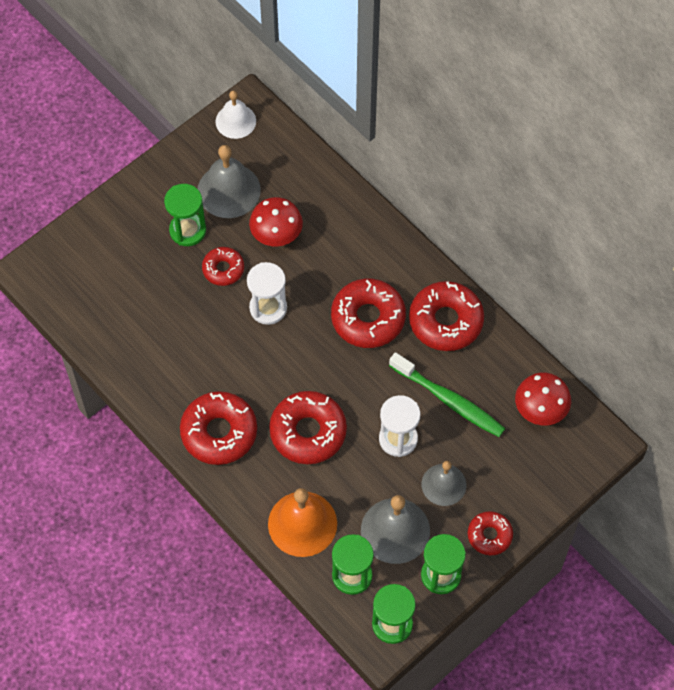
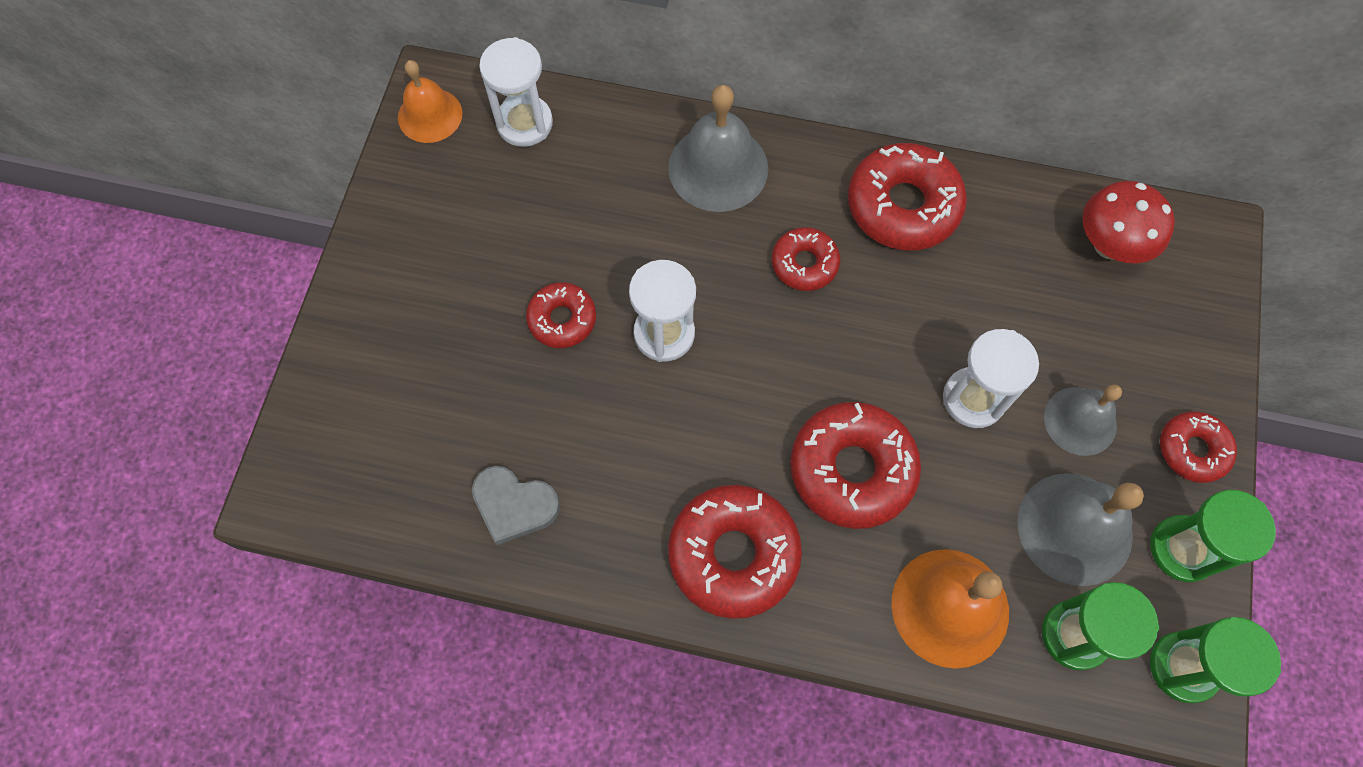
camera: 35 degrees left, 5 degrees up
(134, 343) = (514, 505): none -> grey heart
(187, 230) = (472, 297): green hourglass -> none
(229, 190) = (489, 209): grey bell -> grey bell (718, 168)
(235, 121) = (430, 115): white bell -> orange bell
(276, 236) = (600, 231): red mushroom -> none
(281, 155) = (524, 123): none -> white hourglass
(368, 318) = (804, 264): red donut -> red donut, size x0.57
(448, 400) = (991, 304): green toothbrush -> none

